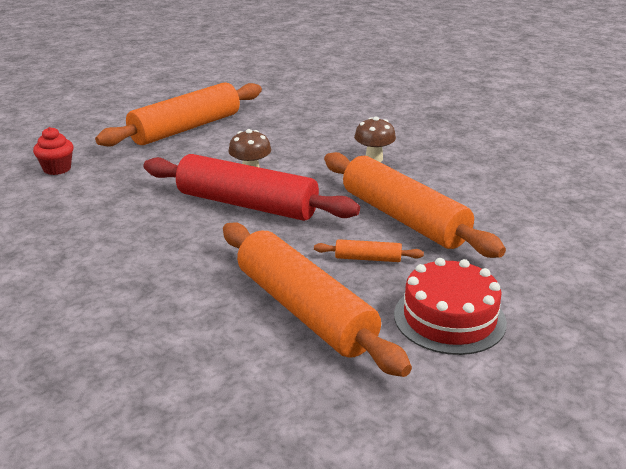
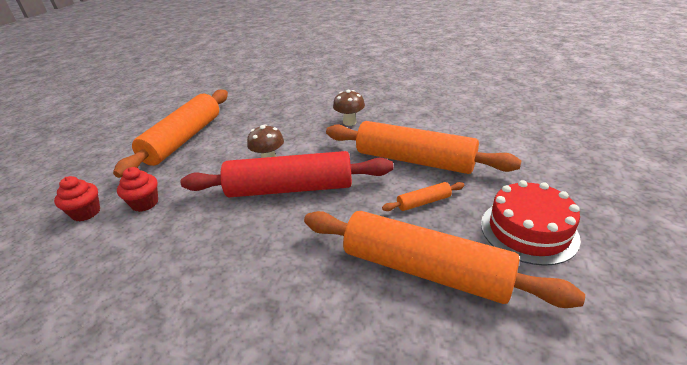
camera: 25 degrees left, 5 degrees up
(109, 176) = (145, 203): none -> red cupcake

